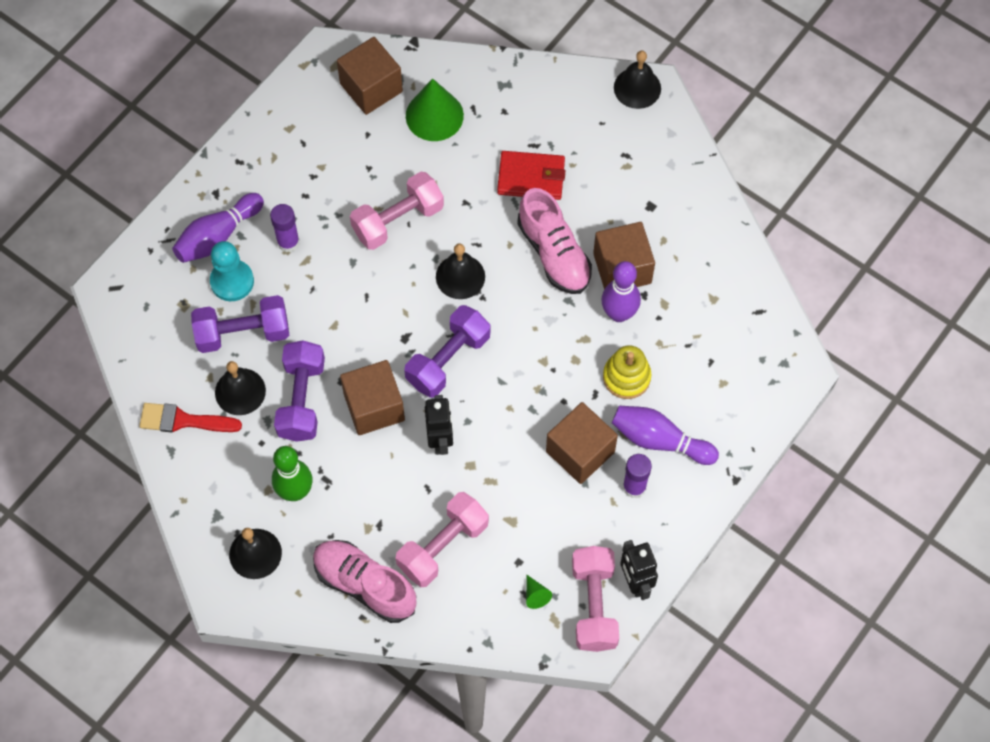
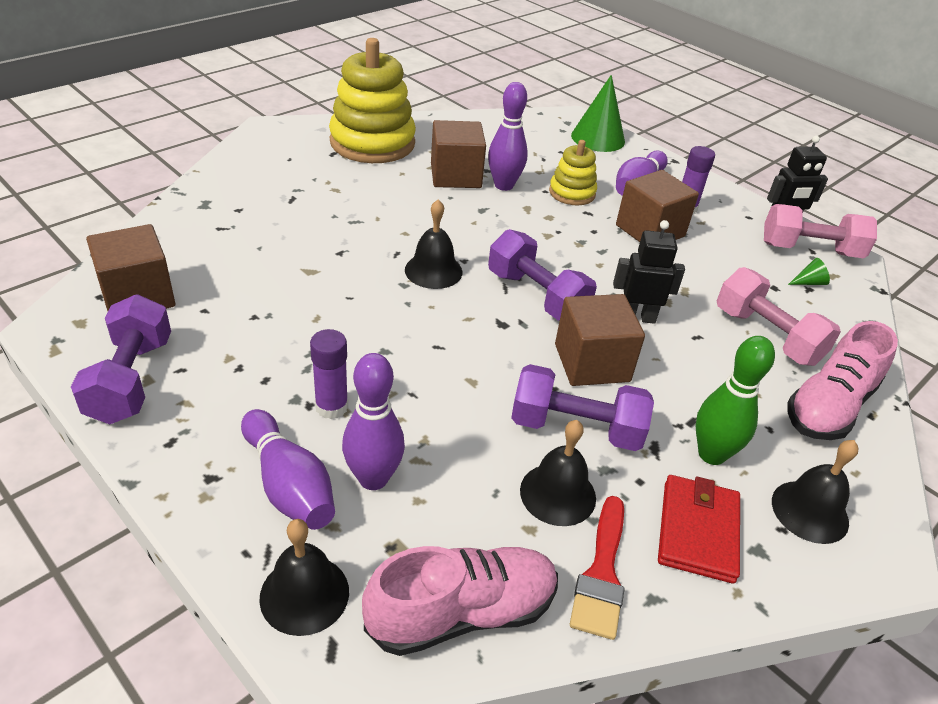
camera: 85 degrees left, 25 degrees down
(232, 281) = (373, 478): turquoise pawn -> purple bowling pin
(243, 333) = (463, 477): purple dumbbell -> purple dumbbell (131, 379)
(398, 220) = (341, 304): pink dumbbell -> none
(434, 115) = (212, 255): green cone -> green cone (598, 138)
(531, 177) = (330, 206): red wallet -> red wallet (697, 531)
(554, 253) = (426, 208): pink shoe -> pink shoe (462, 613)
(637, 88) = (262, 135): black bell -> black bell (304, 594)
(659, 183) = (372, 143): none -> yellow stacking toy

